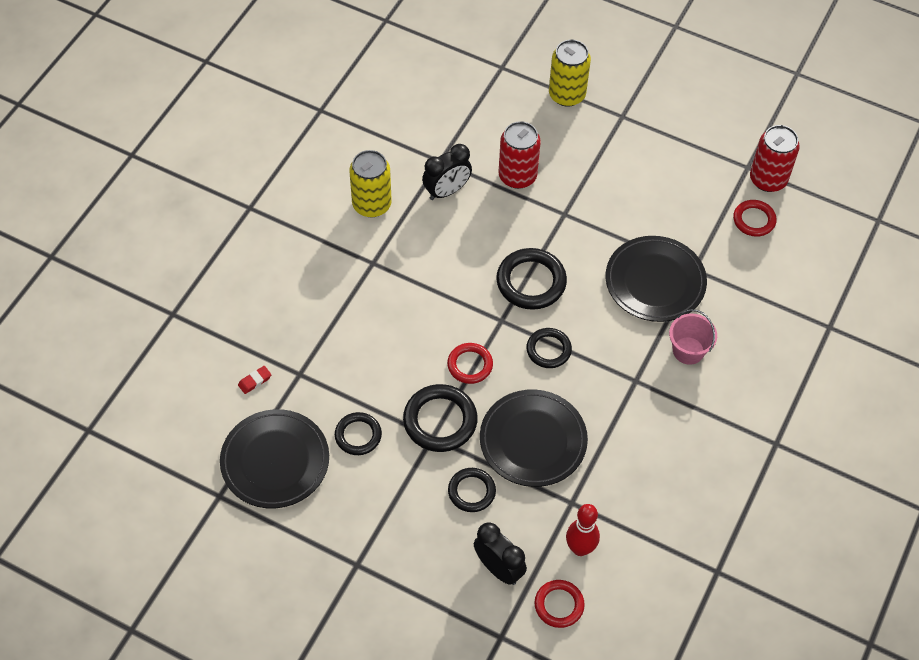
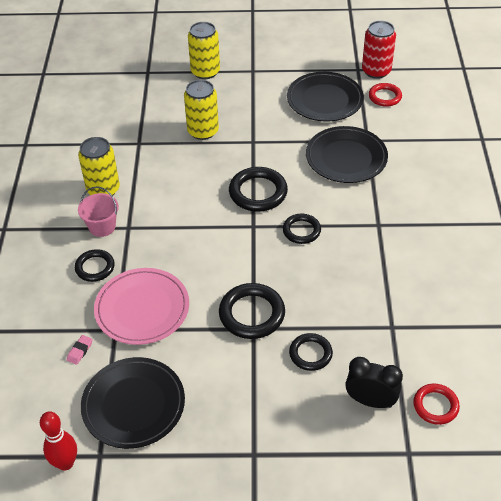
camera: 25 degrees left, 10 degrees down
(255, 381) = (80, 351): red eraser -> pink eraser
(337, 363) = (142, 309): none -> pink plate
(358, 435) = (192, 353): black ring -> black ring (95, 267)
(447, 191) = (156, 159): black clock -> none
(470, 365) = (249, 265): red ring -> none
(517, 176) = (203, 131): red can -> yellow can
(533, 440) = (332, 296): black plate -> black plate (324, 100)
(580, 548) = (421, 356): red bowling pin -> red bowling pin (65, 463)
(688, 350) = (400, 190): pink bucket -> pink bucket (102, 227)

